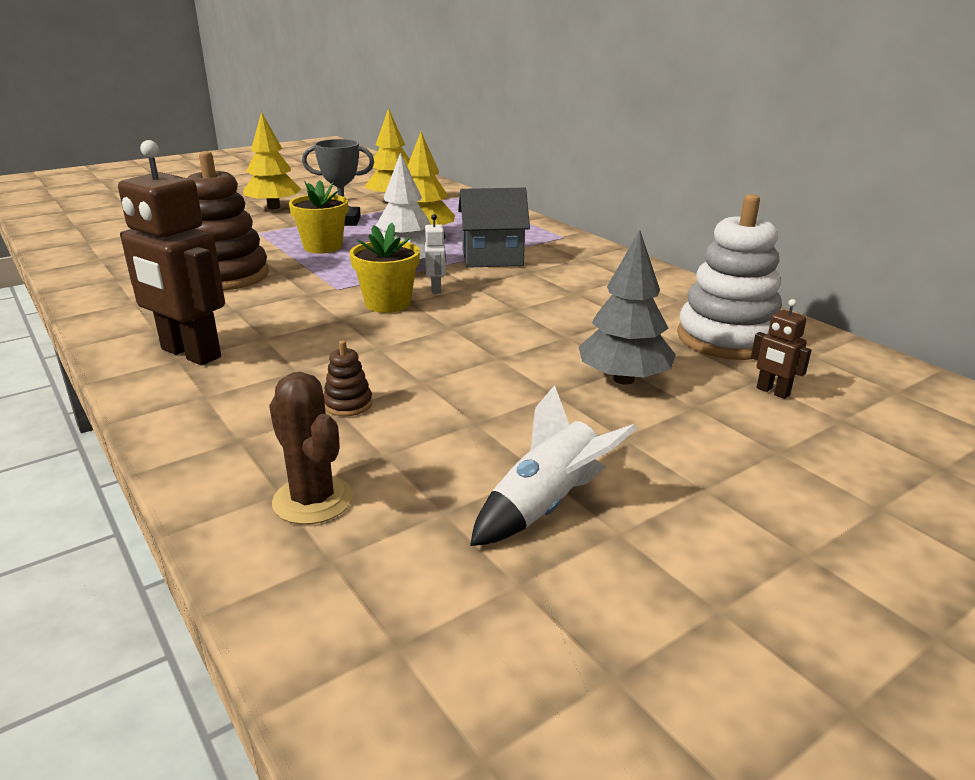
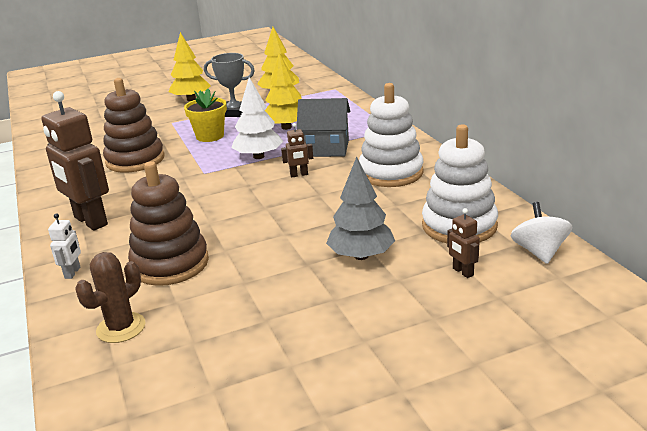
camera: 15 degrees right, 0 degrees up
(313, 500) = (121, 328): brown cactus -> brown cactus turned 60 degrees clockwise
(348, 404) = (170, 264): brown stacking toy -> brown stacking toy, size x2.43
(388, 303) = (232, 186): yellow flower pot -> none
(436, 289) = (271, 175): white robot -> white robot (73, 273)
(475, 288) = (299, 175): none -> brown robot
(546, 505) = (256, 343): white rocket -> none
(596, 282) = (391, 173): none -> white stacking toy
(849, 363) = (539, 252): none -> white spinning top

